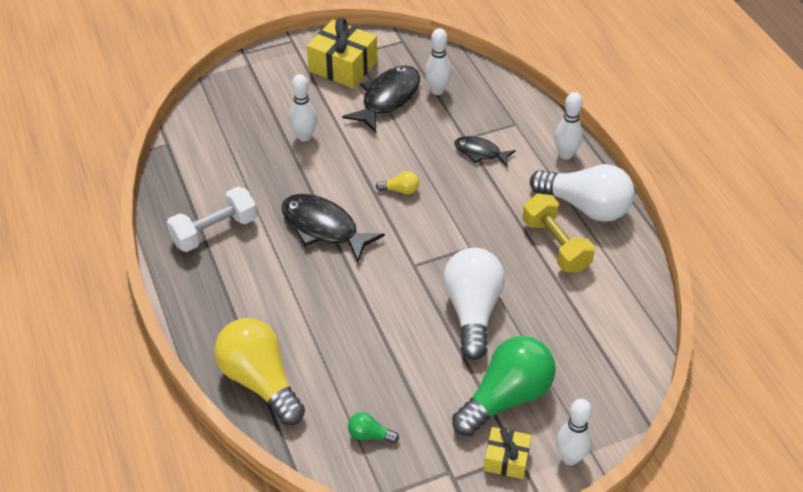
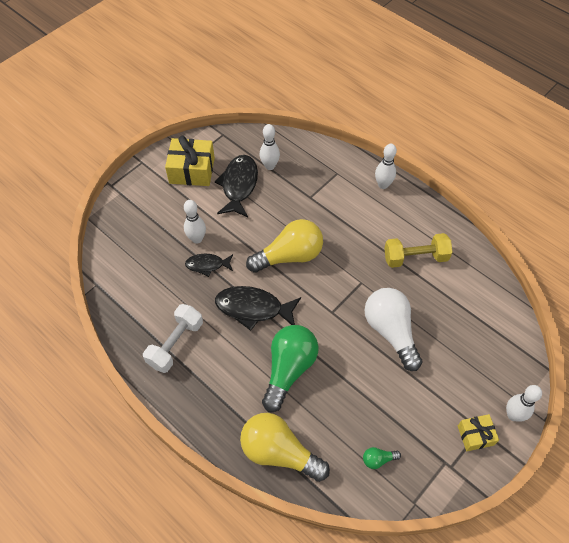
camera: 25 degrees left, 10 degrees up
(400, 190) = (289, 256): yellow light bulb -> yellow light bulb, size x2.40
(480, 152) = (326, 205): black fish -> black fish (207, 265)
(506, 397) = (449, 388): green light bulb -> green light bulb (289, 369)
(555, 245) = (415, 257): yellow dumbbell -> yellow dumbbell turned 45 degrees counterclockwise
(585, 206) = (417, 220): white light bulb -> none

